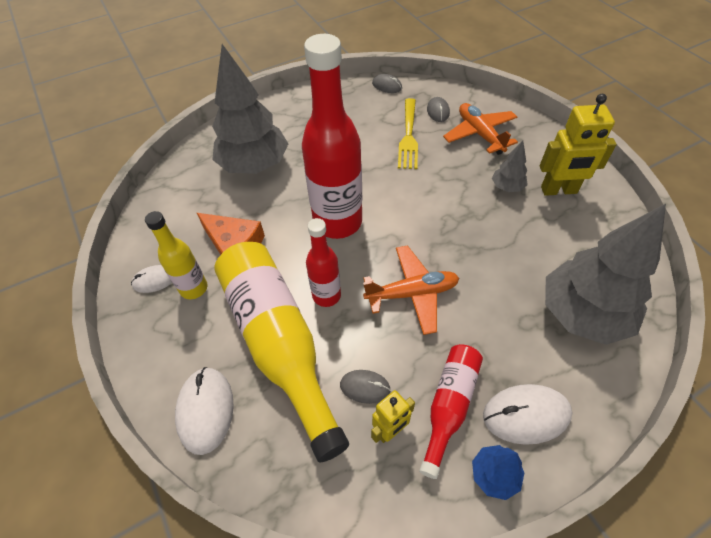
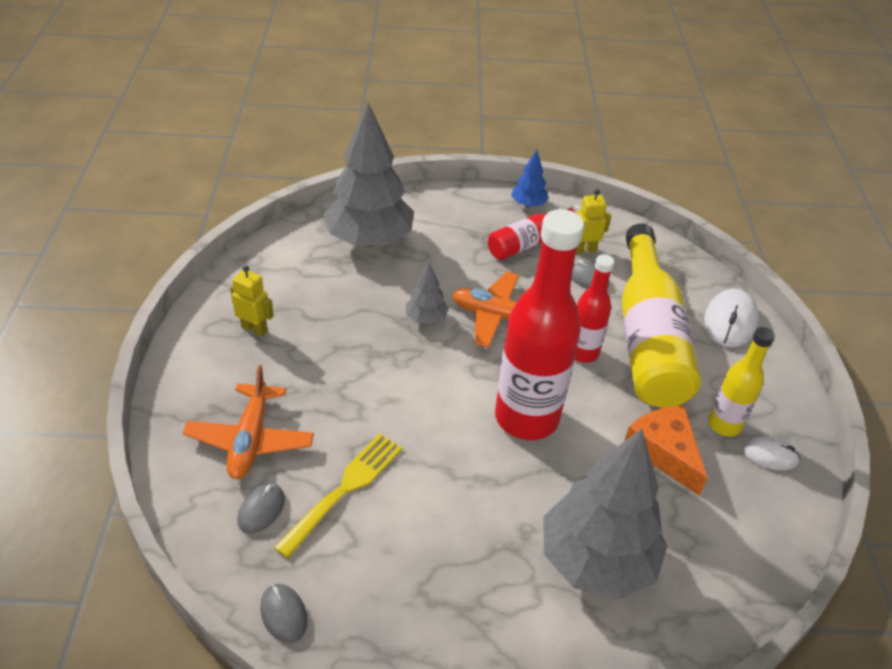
camera: 155 degrees left, 10 degrees down
(507, 187) = (302, 359): grey tree -> grey tree (426, 318)
(526, 415) = (478, 216): white mouse -> none
(559, 190) = (254, 329): yellow robot -> yellow robot, size x0.60

